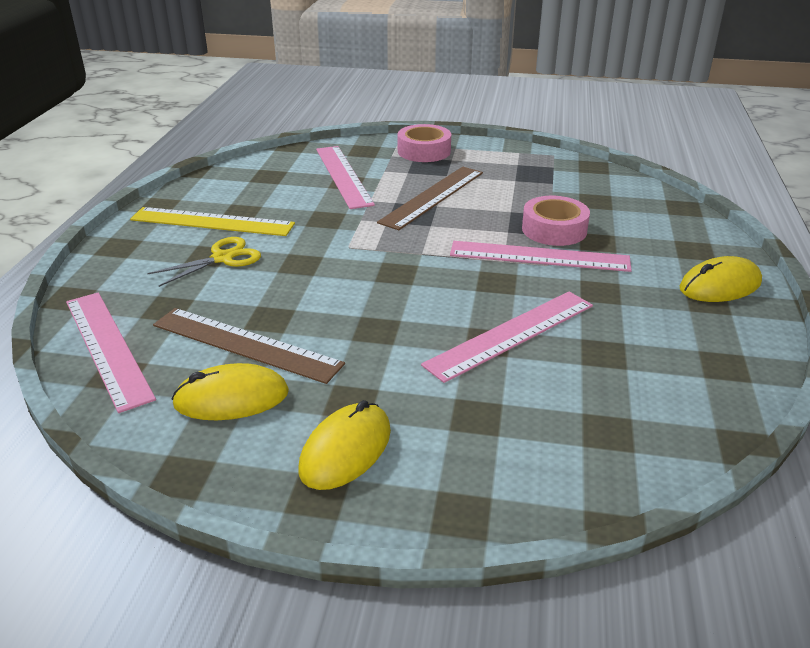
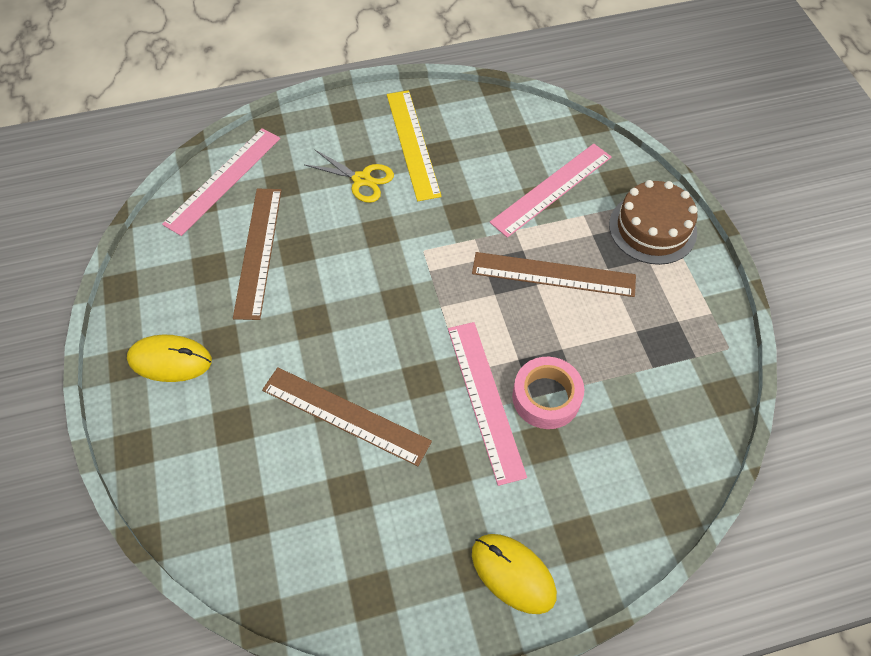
camera: 65 degrees right, 25 degrees up
(231, 398) = (198, 274): yellow mouse -> none
(424, 151) = (652, 228): pink tape -> brown cake
(511, 334) = (345, 415): pink ruler -> brown ruler

